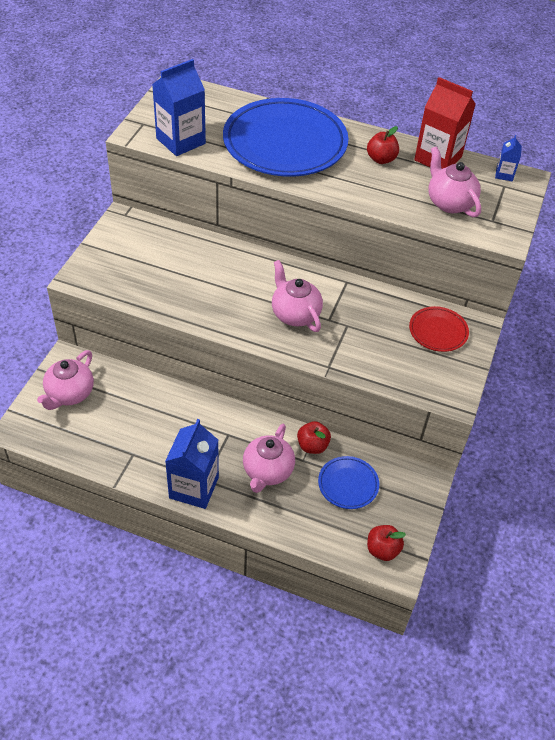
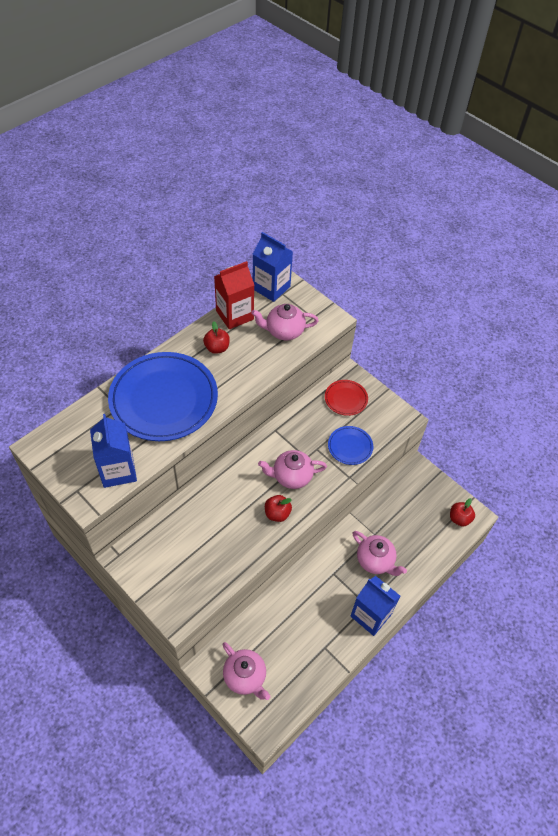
camera: 65 degrees left, 5 degrees up
(312, 446) = (365, 523): red apple -> red apple (277, 513)
(348, 484) = (404, 515): blue plate -> blue plate (350, 447)
(504, 174) = (271, 288): blue carton -> blue carton, size x2.06

